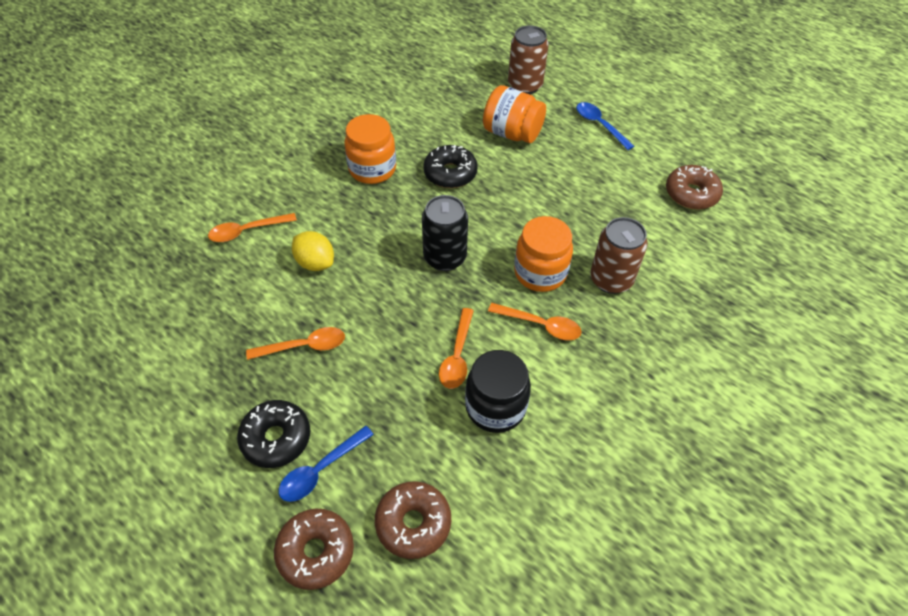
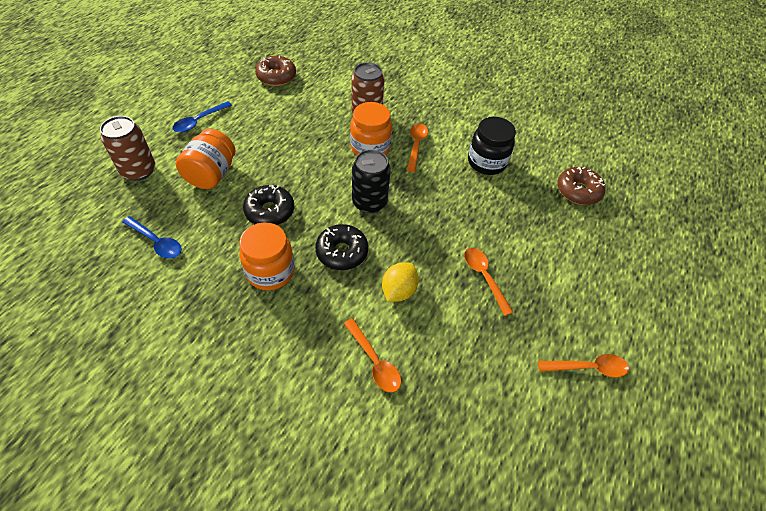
camera: 105 degrees left, 0 degrees up
(276, 438) = (564, 275): black donut -> black donut (342, 252)
(316, 551) = (620, 234): brown donut -> none
(321, 470) = (571, 243): blue spoon -> blue spoon (156, 242)
(457, 356) = (456, 185): orange spoon -> orange spoon (588, 368)

